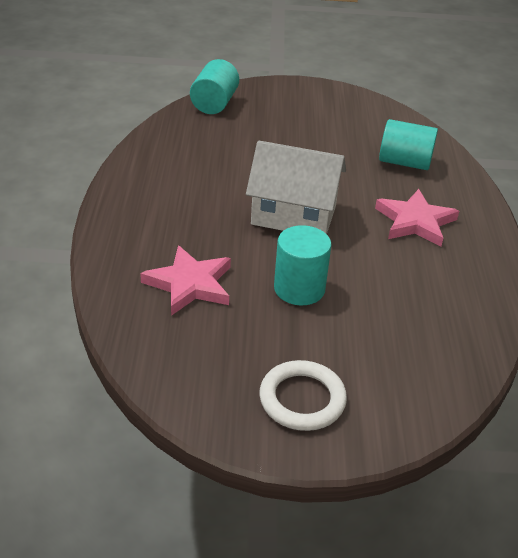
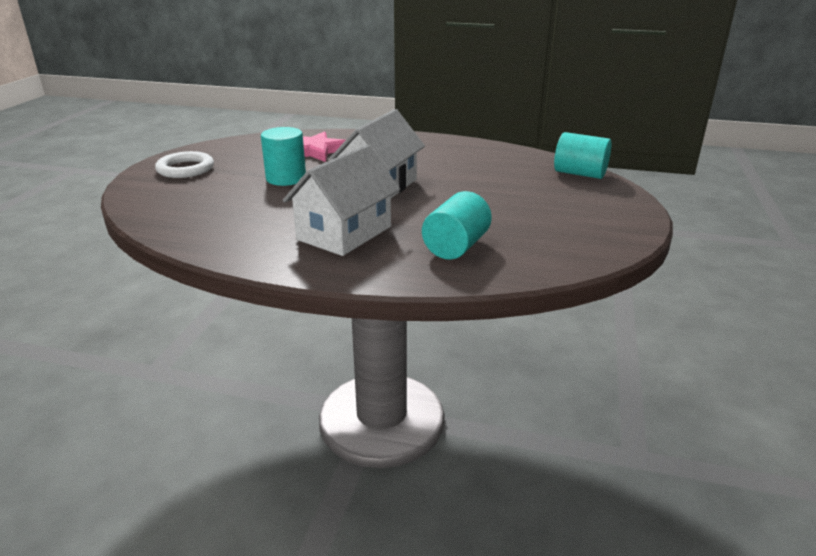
camera: 105 degrees right, 10 degrees down
(415, 221) = (344, 233): pink star -> white house

